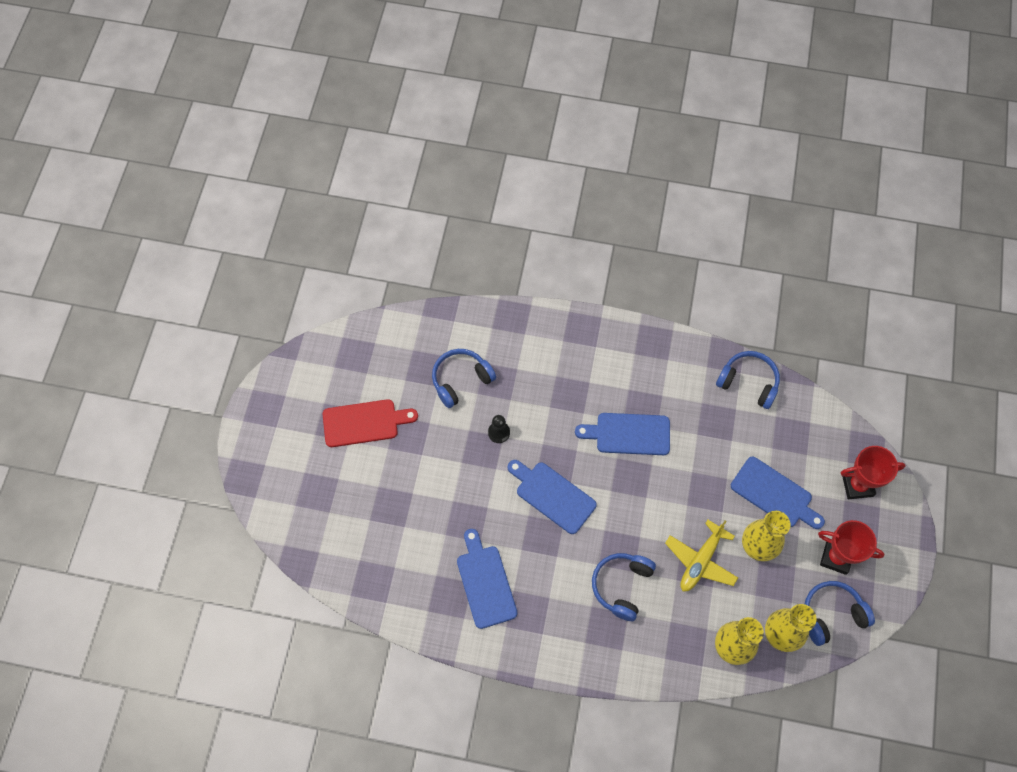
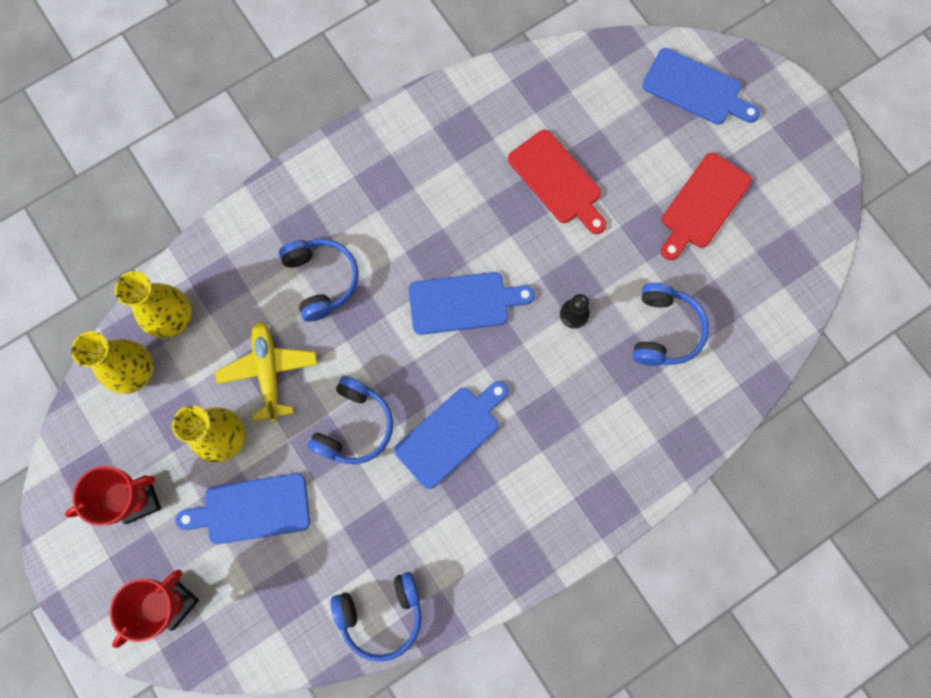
camera: 135 degrees right, 10 degrees up
(427, 513) = (557, 180): none -> red cutting board
(485, 582) = (445, 171): blue cutting board -> blue cutting board (696, 89)
(831, 614) = (101, 436): blue headphones -> blue headphones (354, 426)

